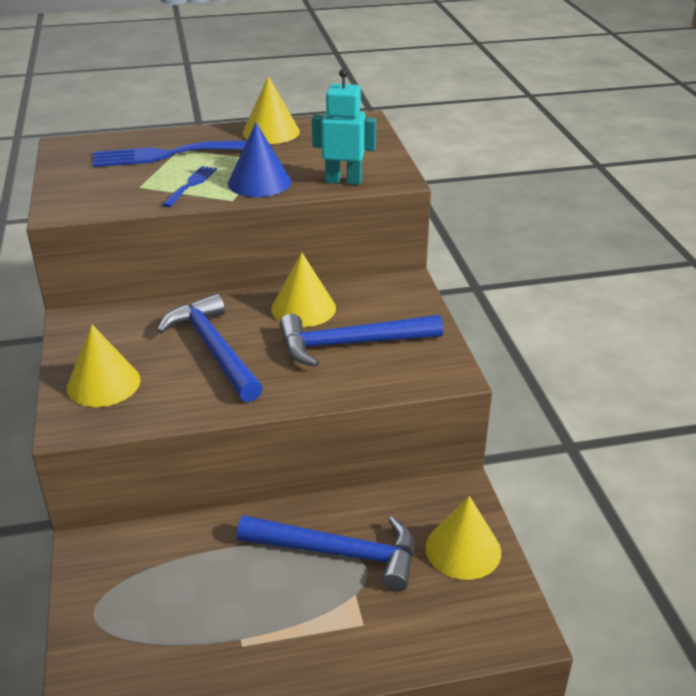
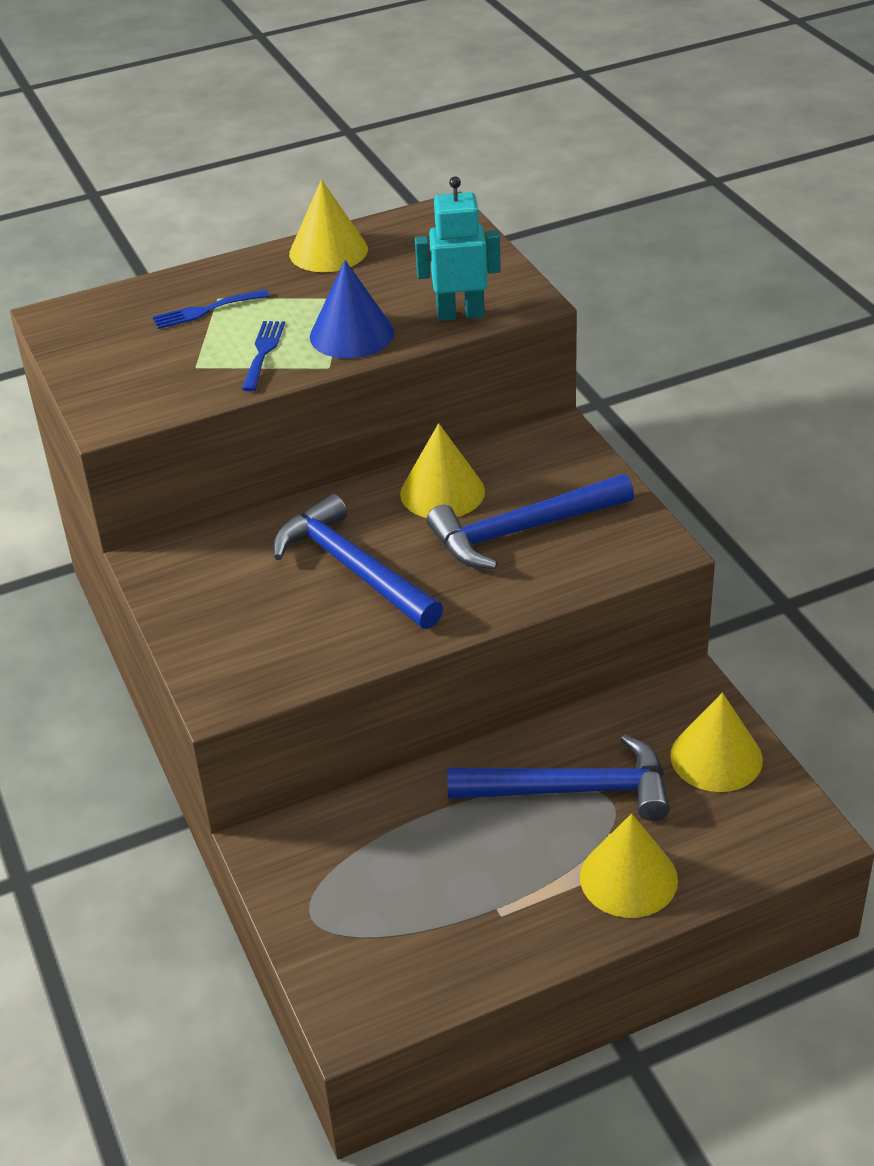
camera: 10 degrees left, 5 degrees up
(103, 383) = (235, 638): yellow cone -> yellow cone (628, 878)
(167, 155) = (205, 310): blue fork -> blue fork, size x0.53

